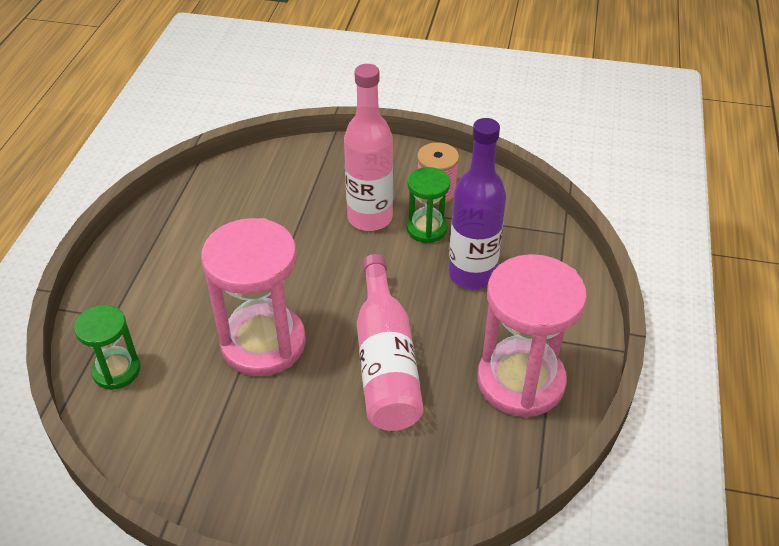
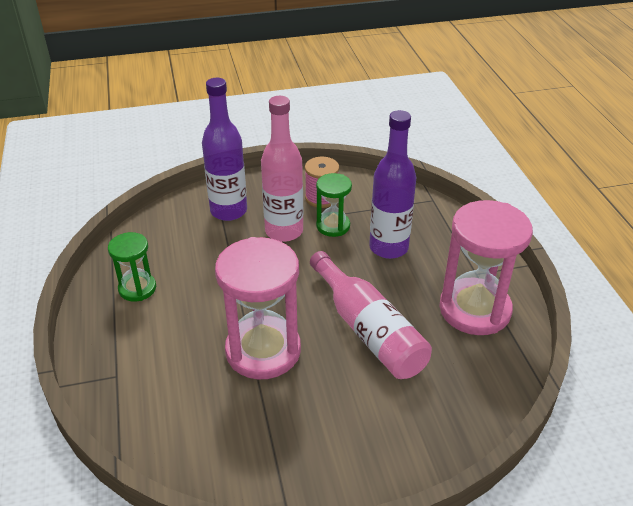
camera: 25 degrees left, 5 degrees down
(116, 371) = (150, 417): green hourglass -> green hourglass (137, 288)
(327, 176) = (228, 211): none -> purple bottle

